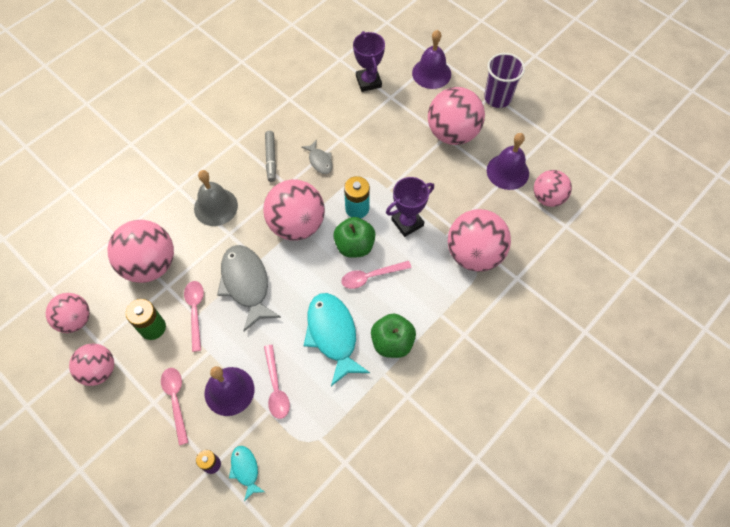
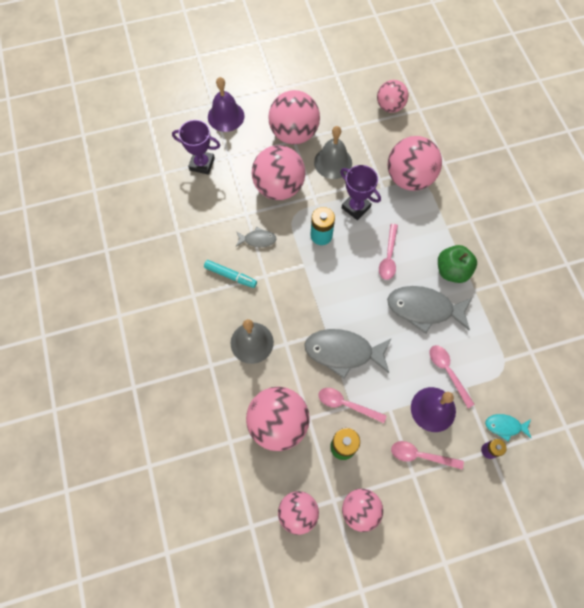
camera: 60 degrees left, 5 degrees up
(271, 159) = (230, 276): grey marker -> turquoise marker
(276, 387) = (447, 372): pink spoon -> pink spoon turned 135 degrees counterclockwise
(297, 225) = (309, 287): pink ball -> pink ball (279, 187)
(333, 335) = (424, 309): turquoise fish -> grey fish
(354, 246) = (354, 254): green apple -> none
(407, 223) = (356, 207): purple trophy -> purple trophy turned 45 degrees counterclockwise
(444, 180) = (333, 162): none -> grey bell
(497, 98) = (281, 87): purple cup -> none
(507, 171) = (352, 118): purple bell -> none

